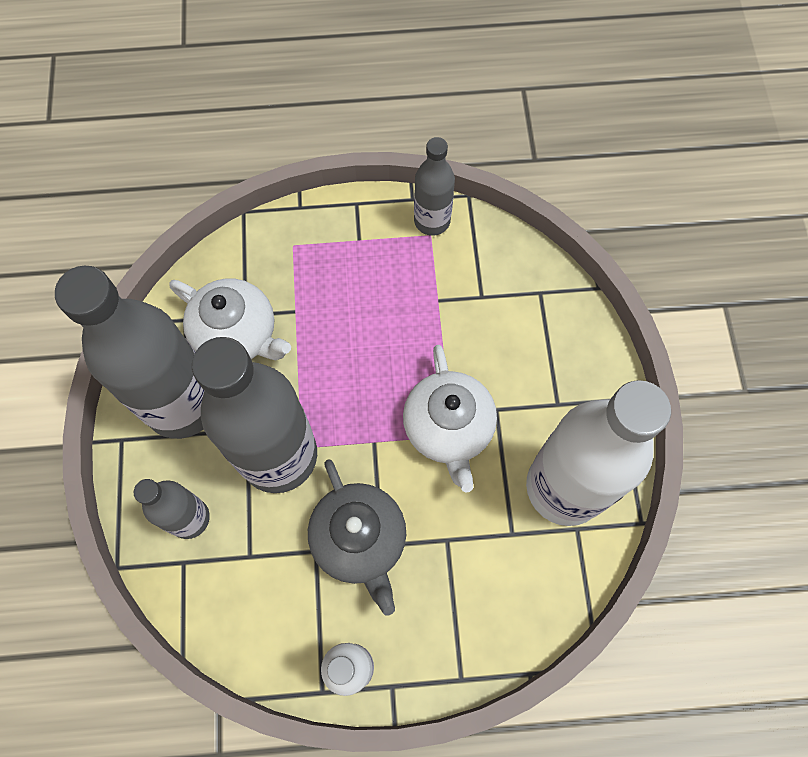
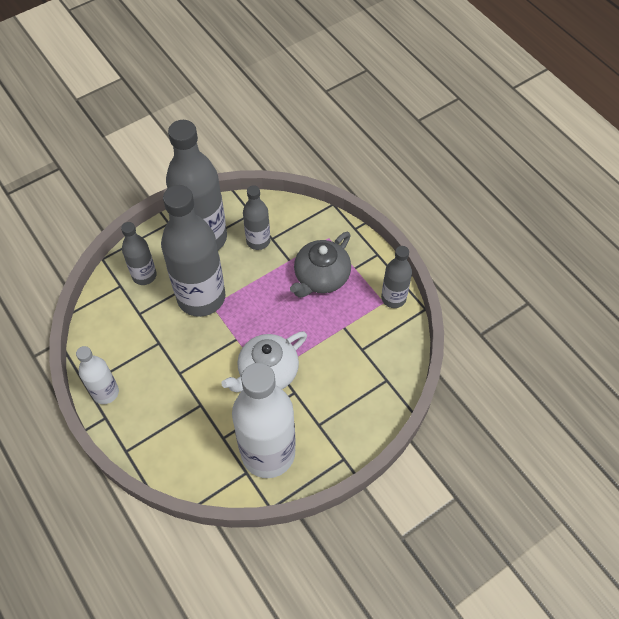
camera: 60 degrees right, 10 degrees down
(237, 334) = (258, 241): white teapot -> grey bottle
(360, 540) = (176, 361): grey teapot -> grey teapot (321, 277)

